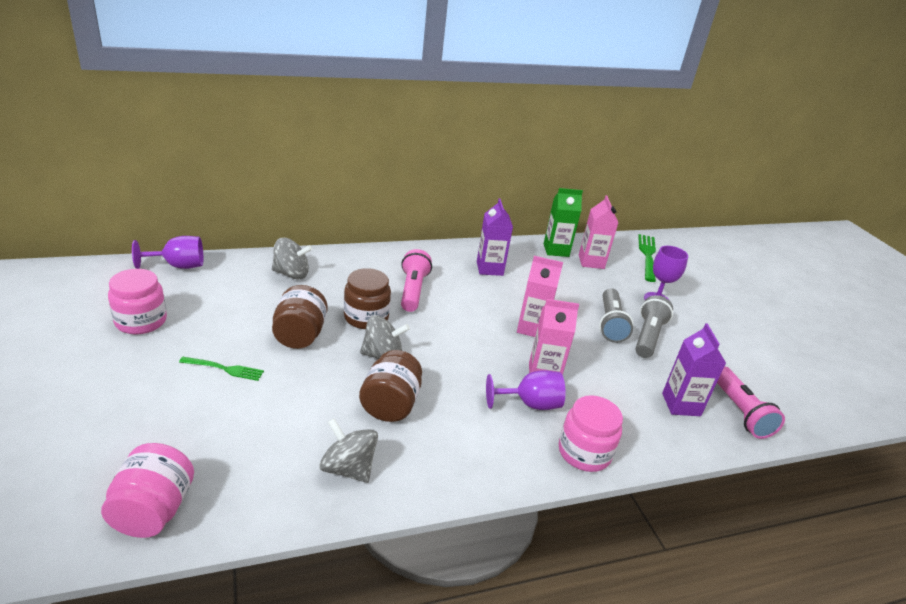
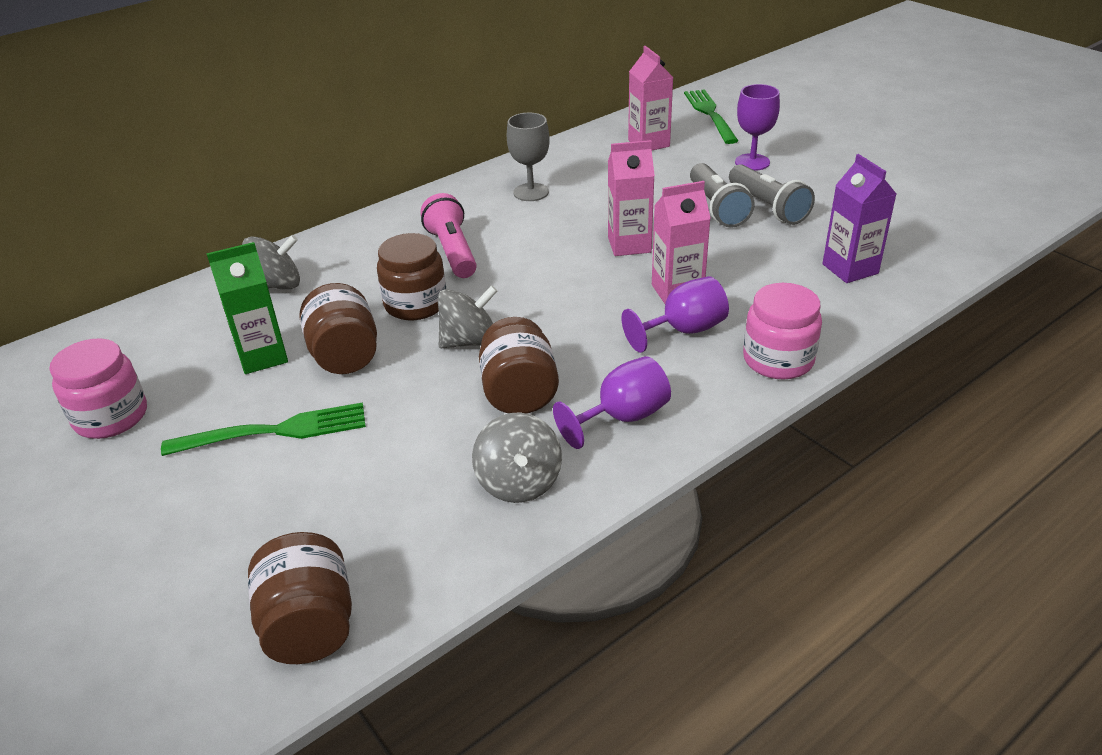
camera: 15 degrees left, 5 degrees up
(153, 510) = (310, 625): pink jar -> brown jar
(178, 266) = (108, 329): purple goblet -> purple goblet (622, 417)
(224, 369) = (274, 431): green fork -> green fork, size x1.63
(348, 468) = (519, 482): grey spinning top -> grey spinning top turned 120 degrees counterclockwise
(489, 268) = (531, 192): purple carton -> grey goblet
(556, 250) = (597, 143): green carton -> green carton (262, 356)
(648, 336) = (768, 207): grey flashlight -> grey flashlight turned 150 degrees clockwise
(740, 412) = (916, 253): pink flashlight -> none

